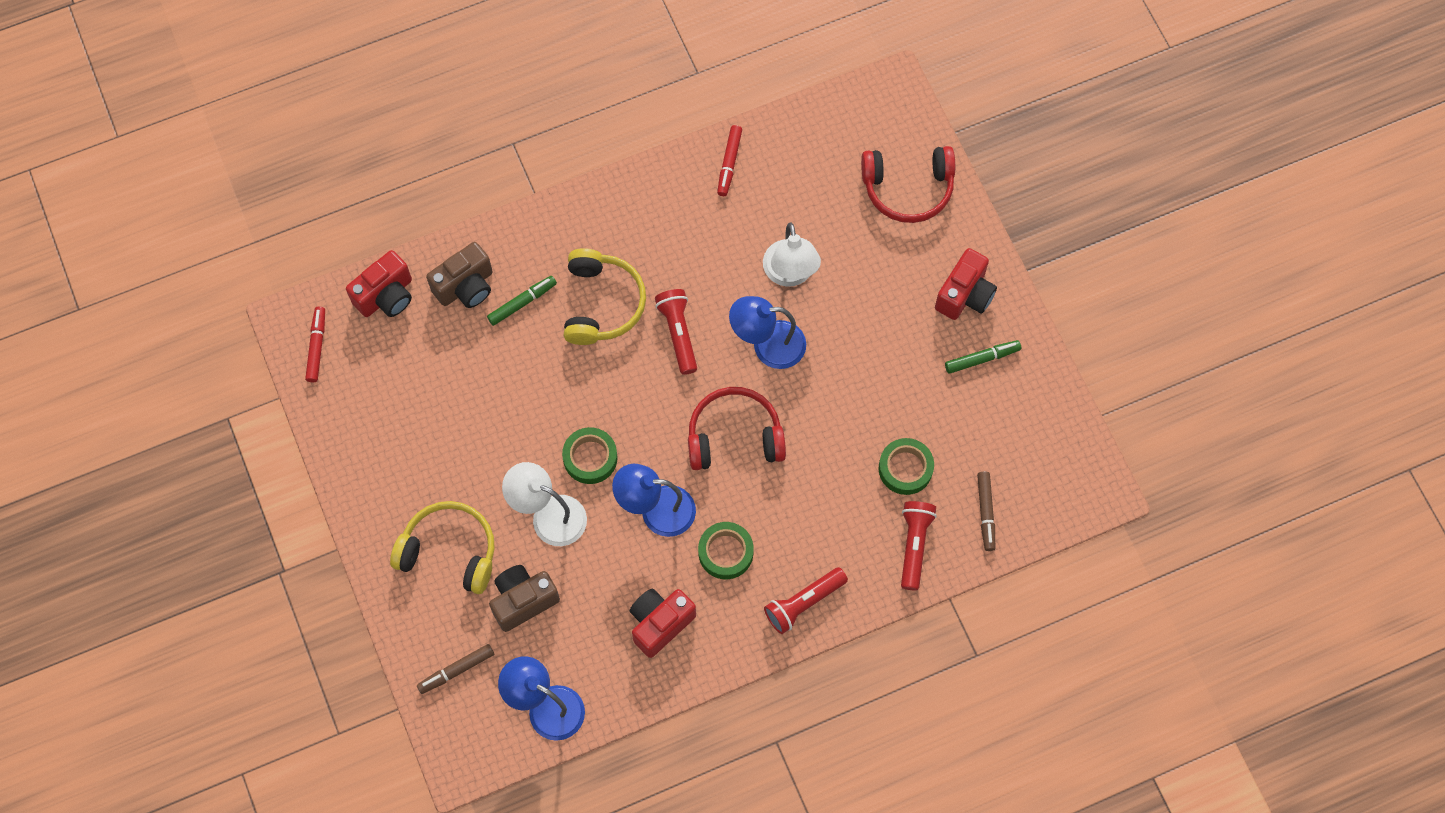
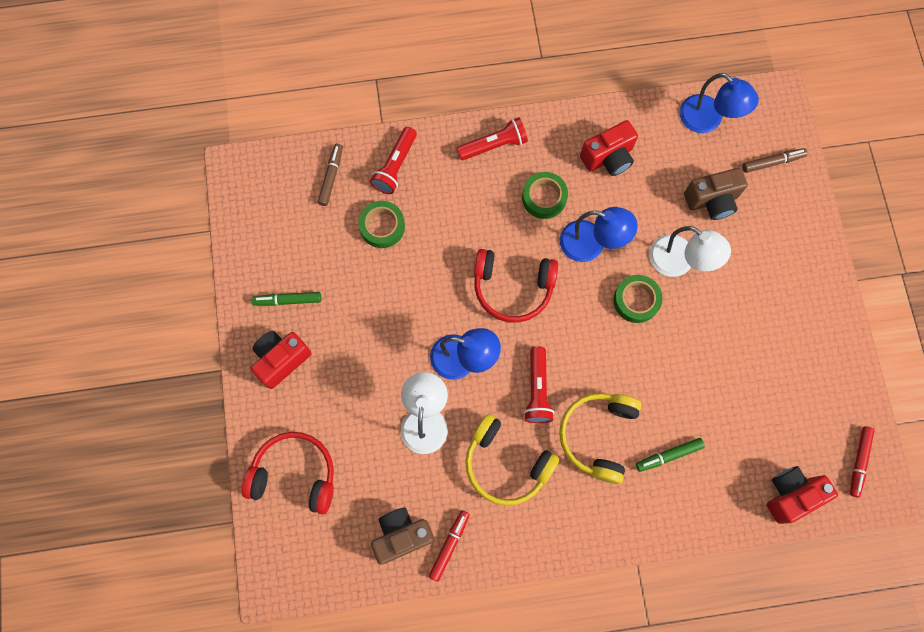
camera: 165 degrees left, 5 degrees up
(449, 551) = (765, 253): yellow headphones -> yellow headphones (506, 464)
(465, 286) = (717, 485): brown camera -> brown camera (402, 535)

